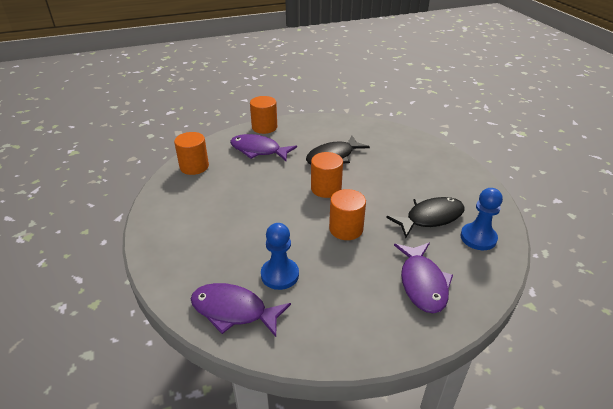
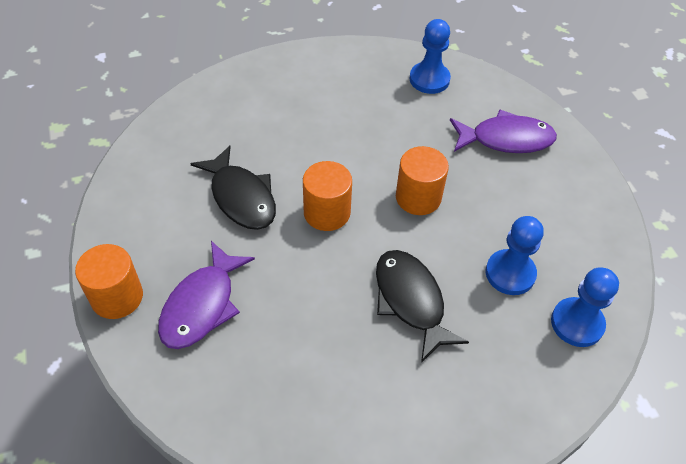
camera: 90 degrees left, 15 degrees up
(194, 166) = (243, 414): orange cylinder -> none
(233, 311) = (577, 323): purple fish -> blue pawn
(430, 218) = (394, 112): black fish -> black fish (411, 301)

